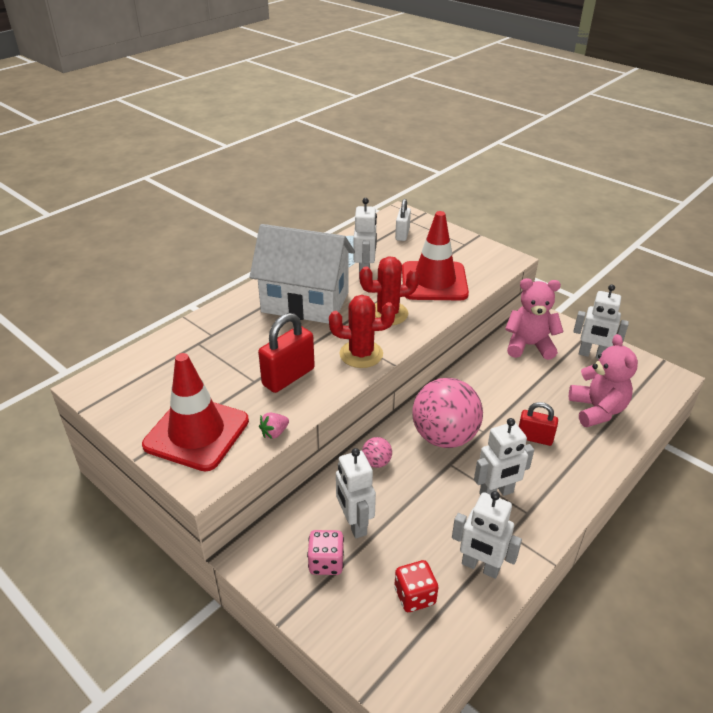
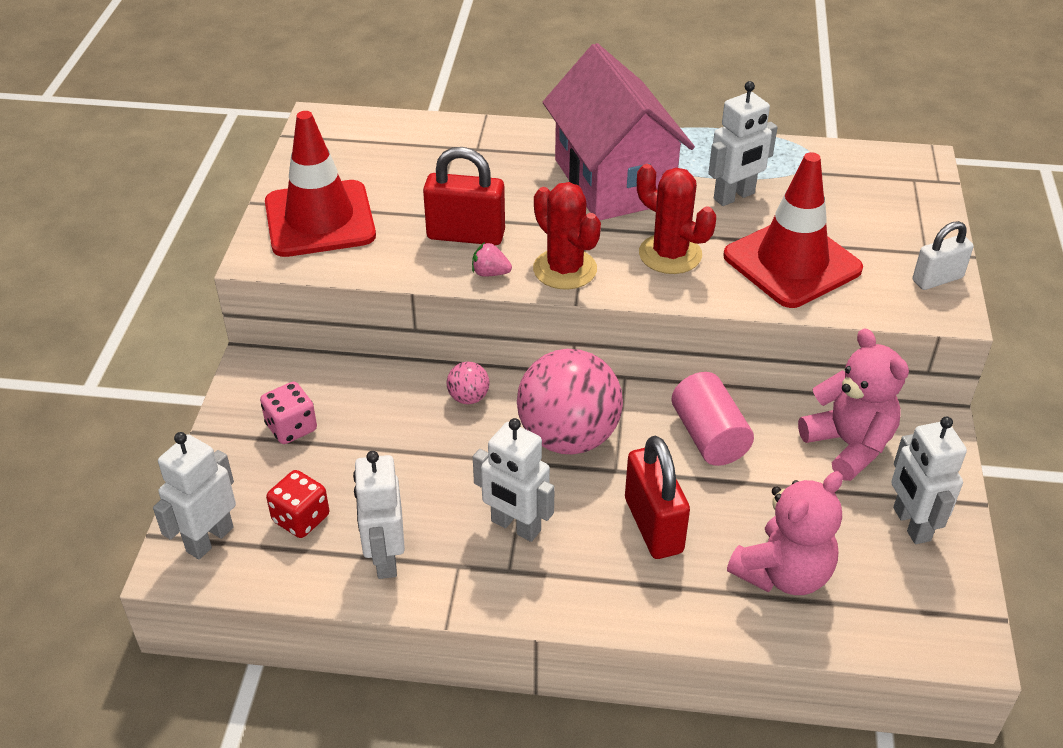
camera: 55 degrees right, 5 degrees up
(274, 433) = (368, 270): pink strawberry -> pink strawberry (490, 273)
(305, 302) = (613, 181): white house -> pink house
(354, 524) = (361, 424): white robot -> white robot (209, 539)
(402, 234) = (868, 187): white padlock -> white padlock (937, 279)
(486, 386) = (709, 436): none -> pink cylinder
(534, 438) = (653, 525): red padlock -> red padlock, size x1.53

